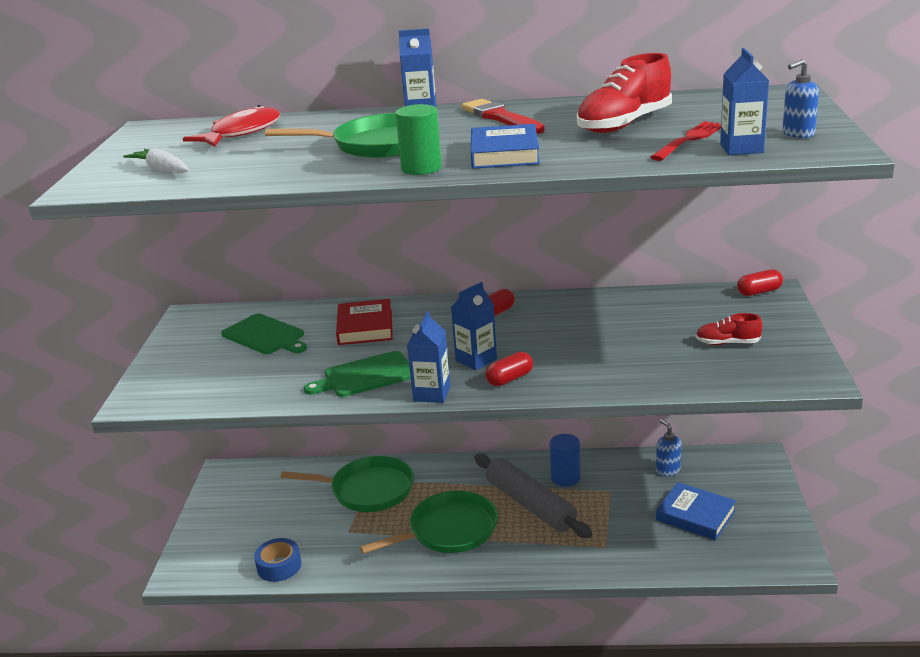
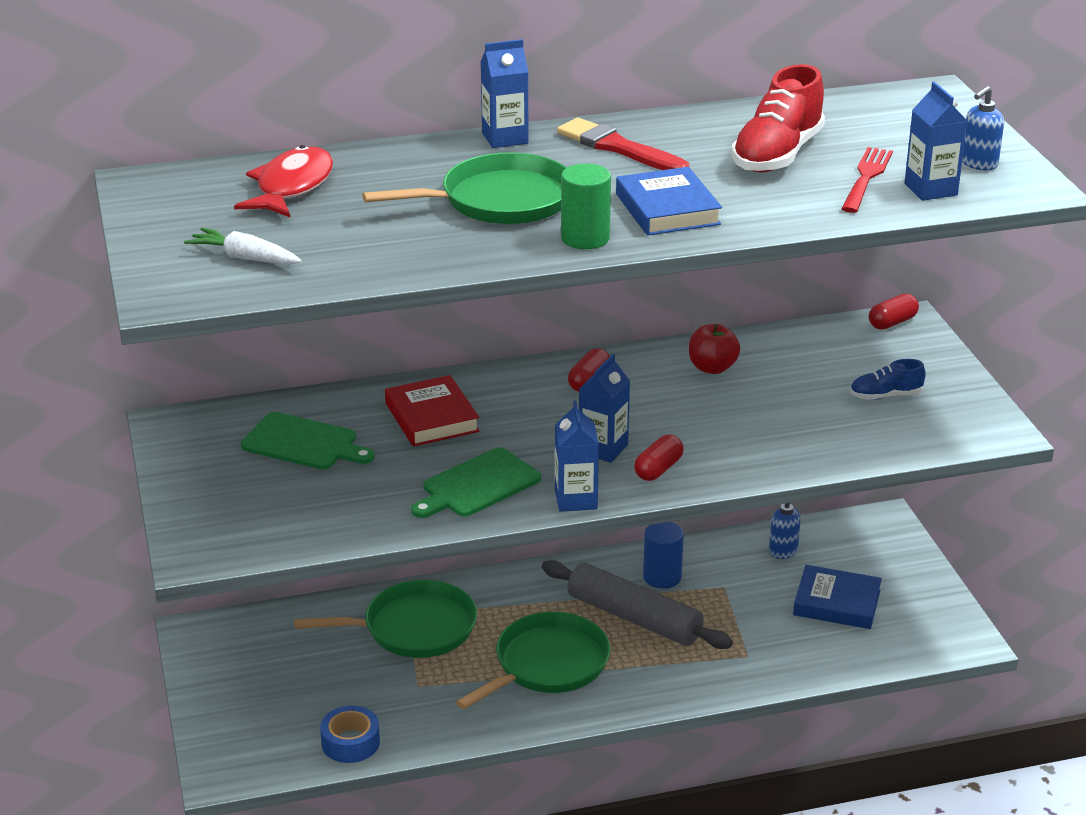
camera: 20 degrees left, 5 degrees up
(595, 312) = (712, 368): none -> red apple
(727, 343) = (885, 396): red shoe -> blue shoe

